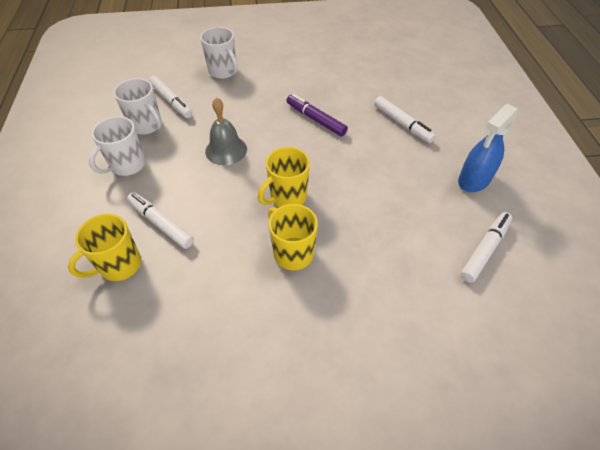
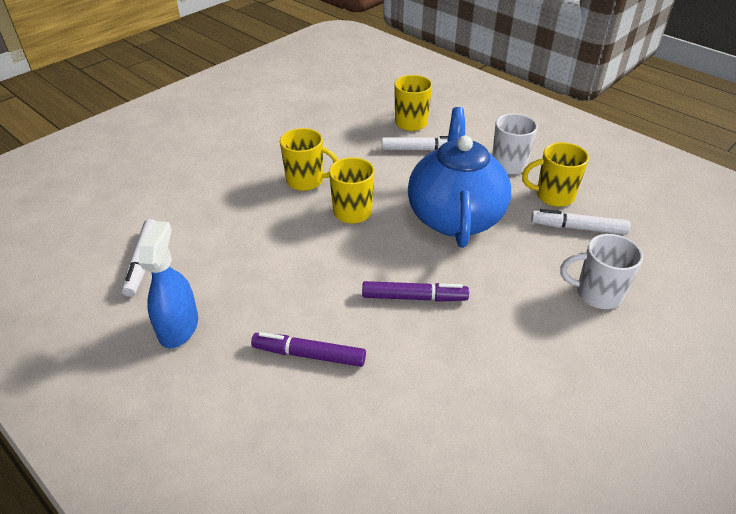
camera: 140 degrees right, 10 degrees down
(147, 126) = (553, 196): white mug -> yellow mug
(226, 150) = (455, 216): grey bell -> blue teapot
(402, 124) = (309, 355): white marker -> purple marker

